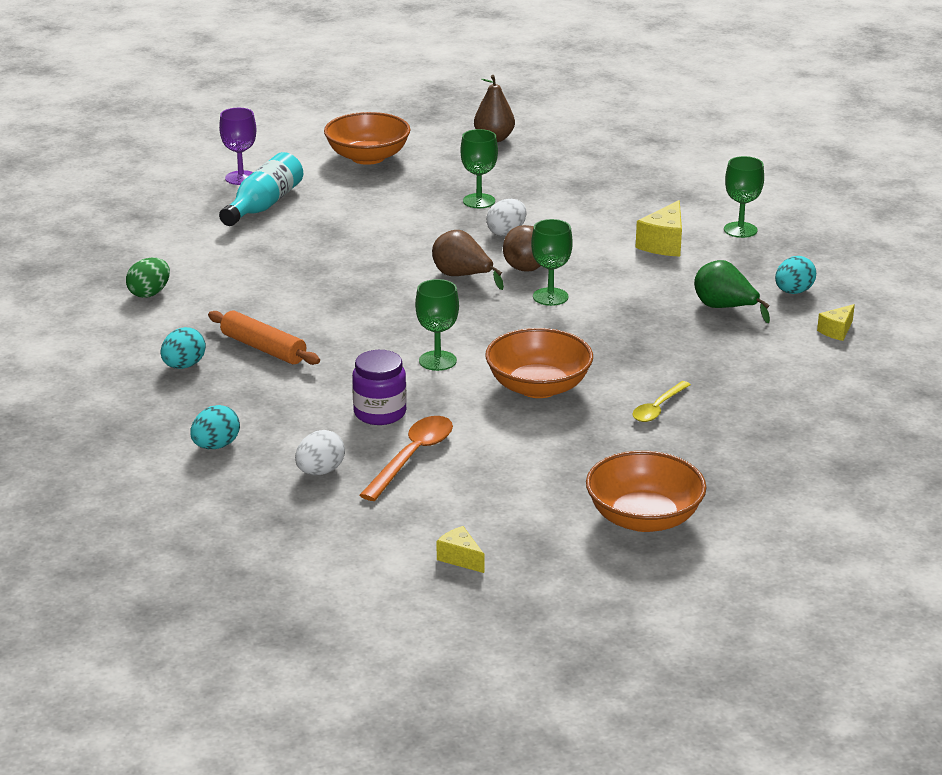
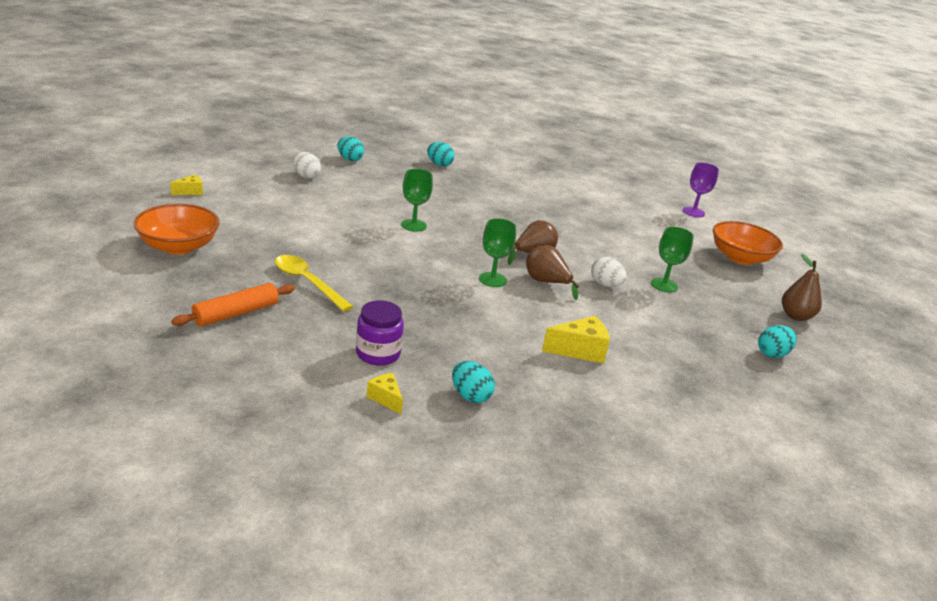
camera: 95 degrees right, 0 degrees up
(149, 293) = (528, 168): green egg -> none
(263, 348) = (451, 184): orange rolling pin -> orange rolling pin (236, 313)
(264, 205) = (650, 212): turquoise bottle -> none
(380, 413) = (358, 199): purple jar -> purple jar (378, 354)
(412, 457) = (303, 199): orange spoon -> none
(538, 387) = (362, 248): orange bowl -> none
(585, 155) = (772, 354): none -> turquoise egg
(658, 408) = (307, 282): yellow spoon -> yellow spoon, size x1.54
(664, 244) = (580, 350): yellow cheese -> yellow cheese turned 135 degrees clockwise
(725, 308) = (450, 350): green pear -> none
(740, 230) = (608, 401): green goblet -> none

